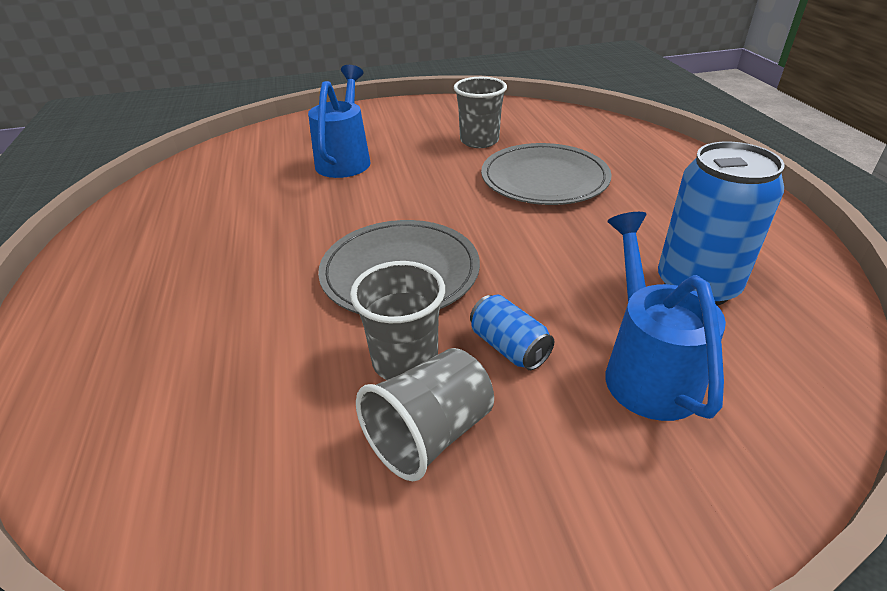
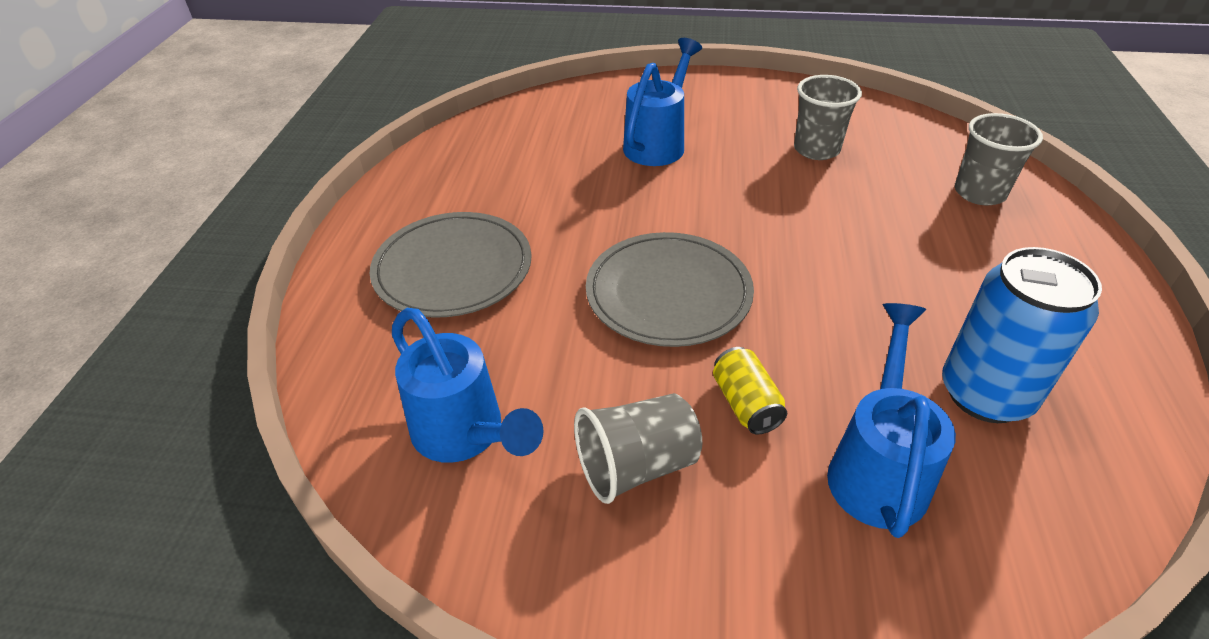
camera: 20 degrees right, 5 degrees up
(234, 458) = (465, 434): none -> blue watering can
(405, 361) = (639, 388): grey cup -> grey cup (979, 193)
(509, 347) = (745, 404): blue can -> yellow can
(544, 179) = (871, 217): grey plate -> grey plate (453, 268)

